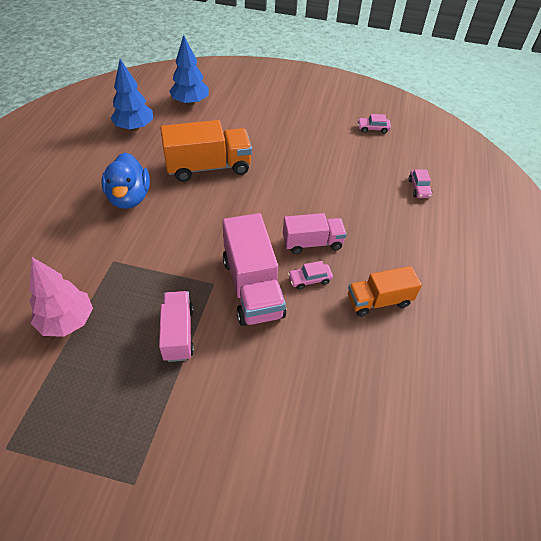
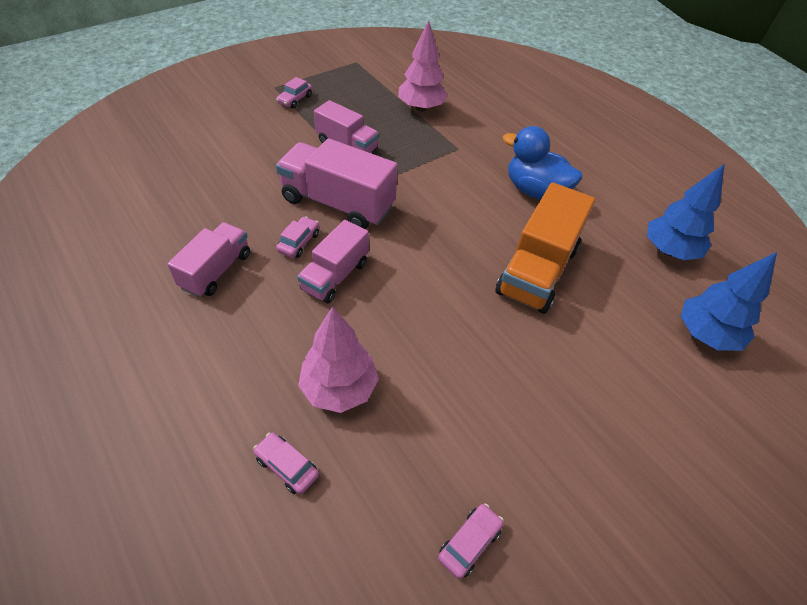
camera: 130 degrees right, 0 degrees up
(142, 438) = (295, 99): none -> pink car
(369, 196) = (339, 388): none -> pink tree
(379, 301) = (216, 271): orange truck -> pink truck

